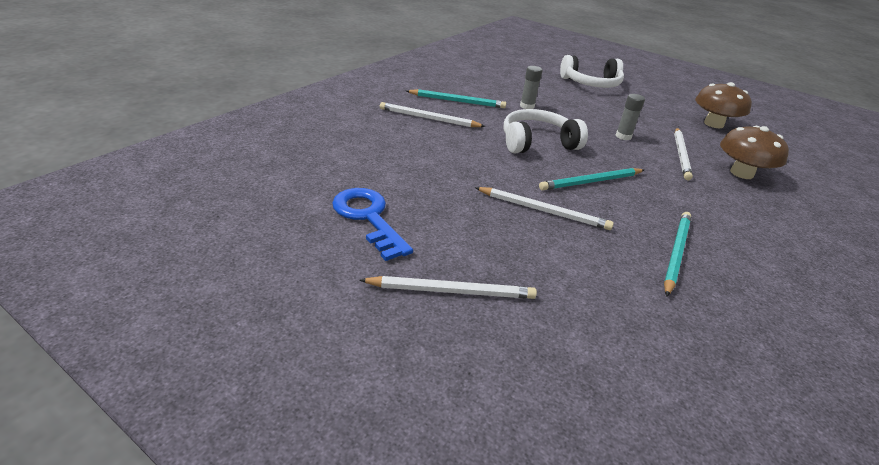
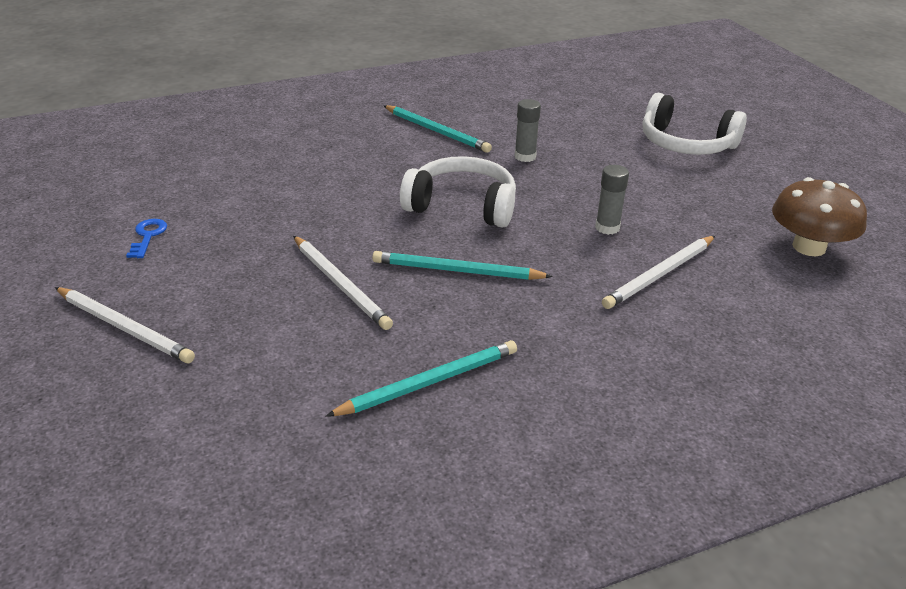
camera: 35 degrees right, 0 degrees up
(368, 218) = (148, 236): blue key -> blue key, size x0.50
(429, 118) = (367, 146): white pencil -> none
(741, 173) = (722, 326): brown mushroom -> none

